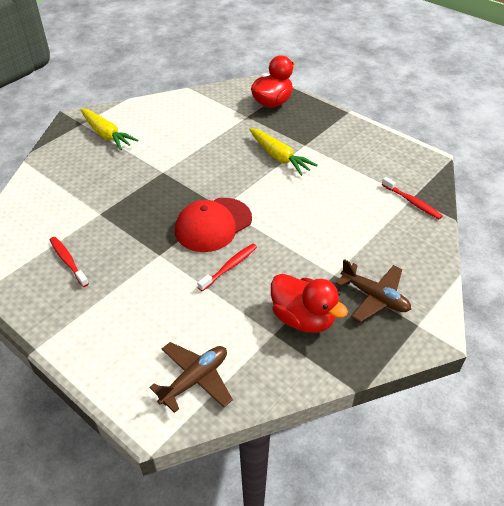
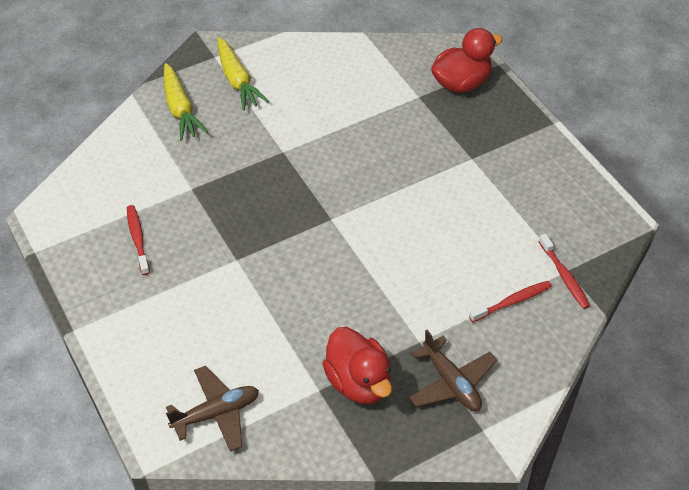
camera: 20 degrees right, 5 degrees up
(213, 225) = (311, 239): red cap -> none
(229, 267) = (306, 297): red toothbrush -> red toothbrush (512, 302)
(279, 157) = (431, 168): yellow carrot -> yellow carrot (180, 109)

